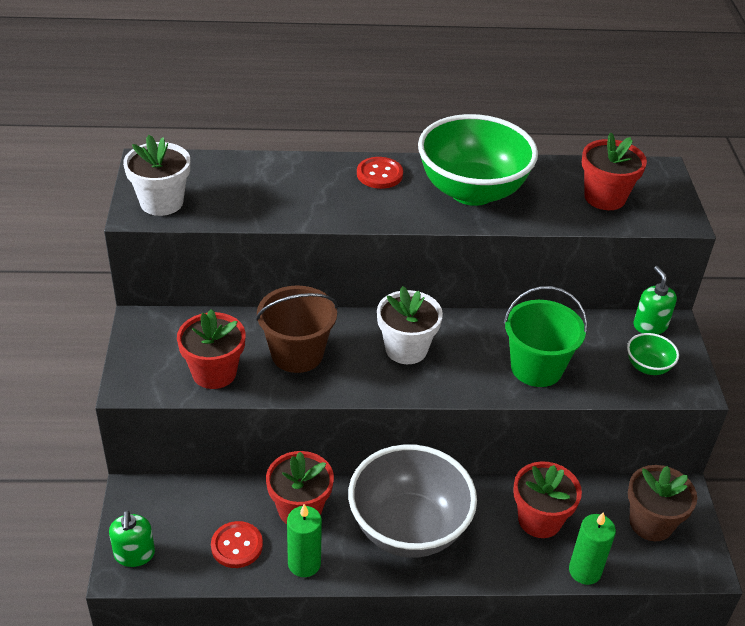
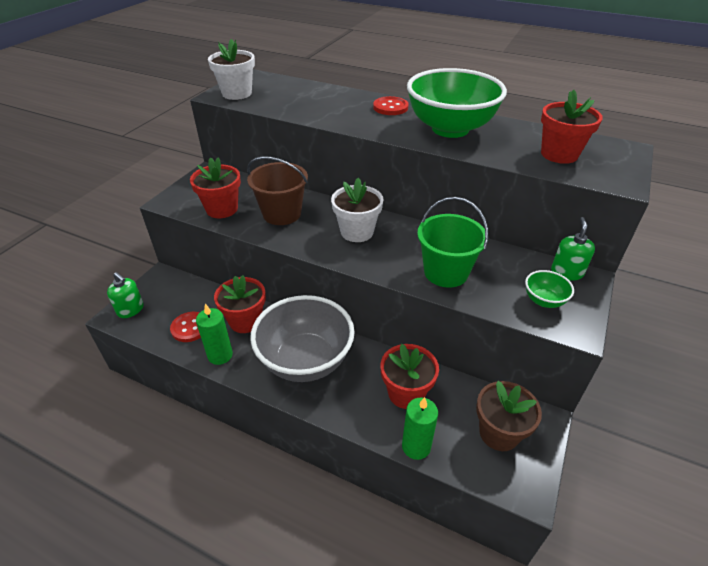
camera: 30 degrees right, 0 degrees up
(134, 554) = (130, 309): green soap dispenser -> green soap dispenser turned 75 degrees counterclockwise

